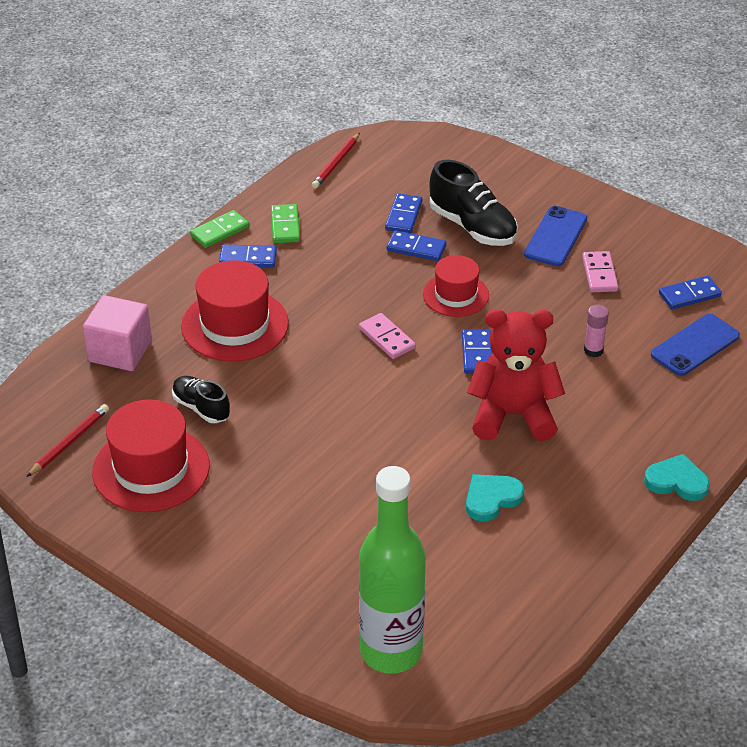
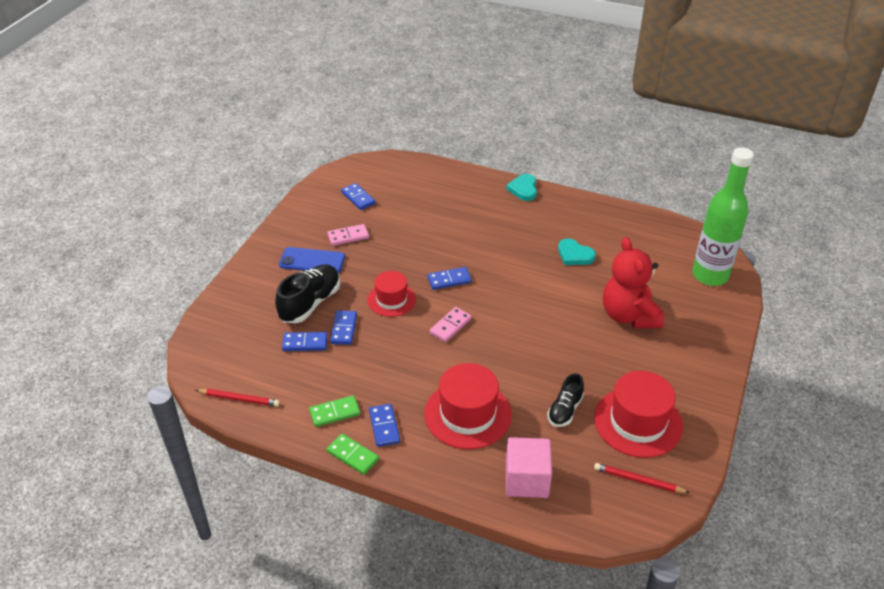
camera: 105 degrees left, 0 degrees up
(513, 415) = (500, 256): red teddy bear -> red teddy bear (629, 316)
(593, 350) = (426, 231): pink glue stick -> none
(695, 345) = (406, 192): blue phone -> none

